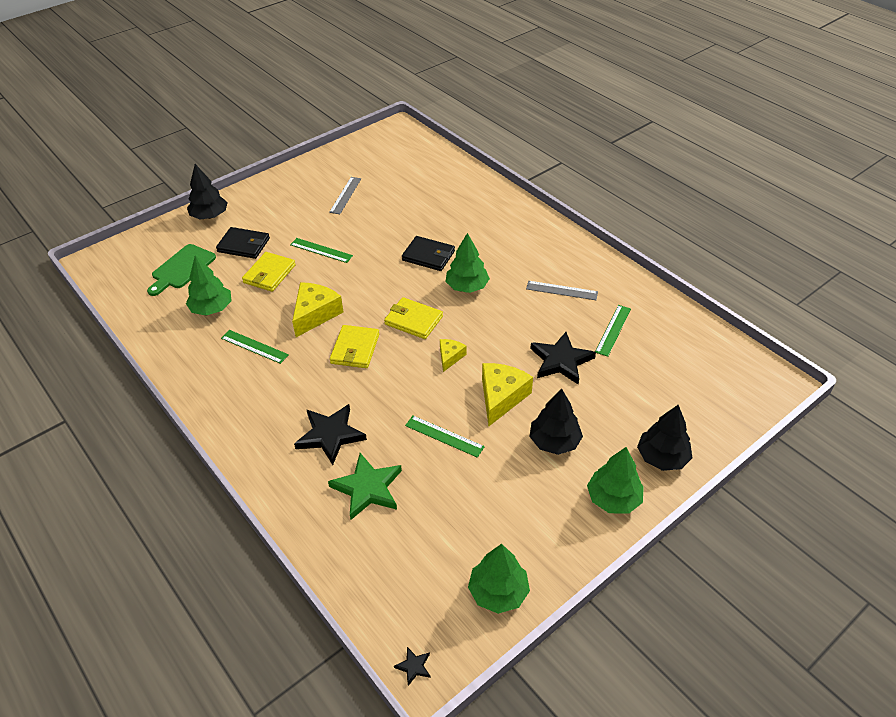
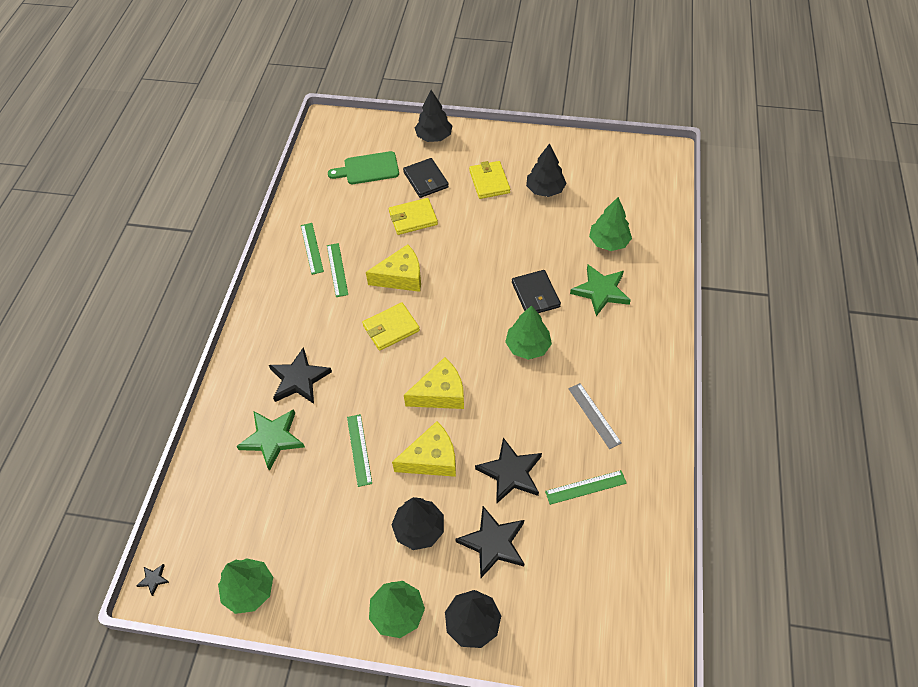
camera: 50 degrees right, 10 degrees up
(212, 309) = (348, 217): green tree -> green tree (608, 242)
(321, 250) = (469, 226): green ruler -> green ruler (312, 248)
(345, 195) = (545, 190): grey ruler -> black tree
(413, 320) = (455, 340): yellow wallet -> yellow wallet (489, 182)
(450, 357) = (440, 393): yellow cheese -> yellow cheese, size x1.79
(467, 225) = (601, 291): none -> green star
(608, 406) = (493, 543): none -> black star

